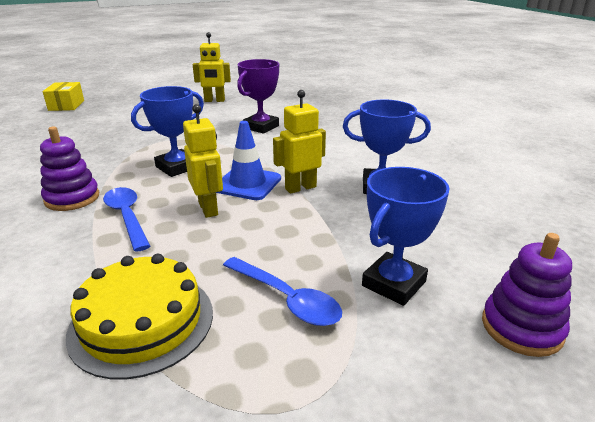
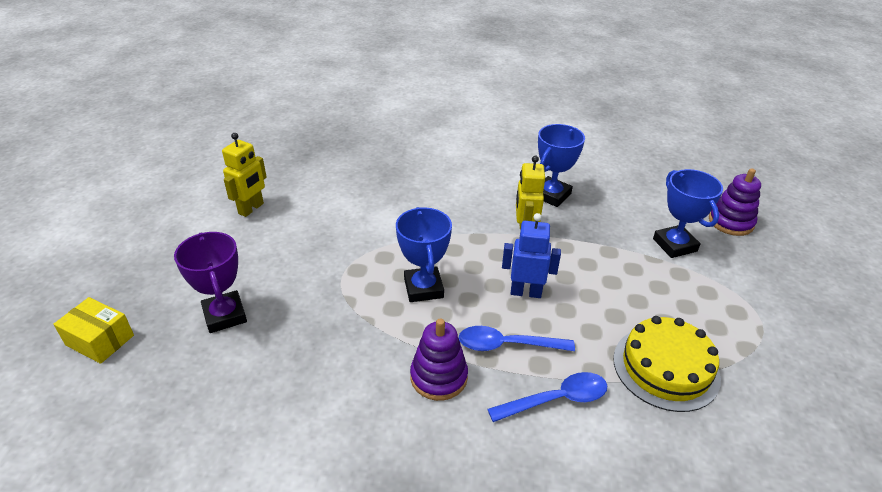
camera: 60 degrees left, 10 degrees up
(208, 209) = (526, 292): yellow robot -> blue robot
(247, 184) = (495, 256): blue traffic cone -> none
(261, 127) = (372, 205): purple trophy -> purple trophy (225, 315)
(286, 299) = (670, 294): blue spoon -> blue spoon (556, 399)

